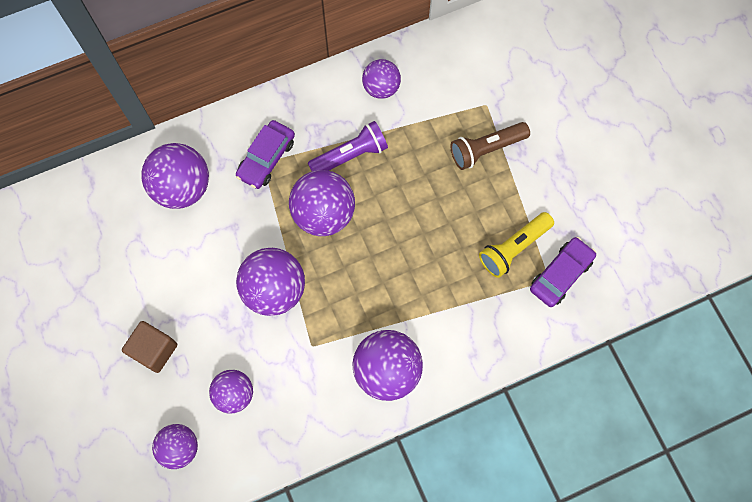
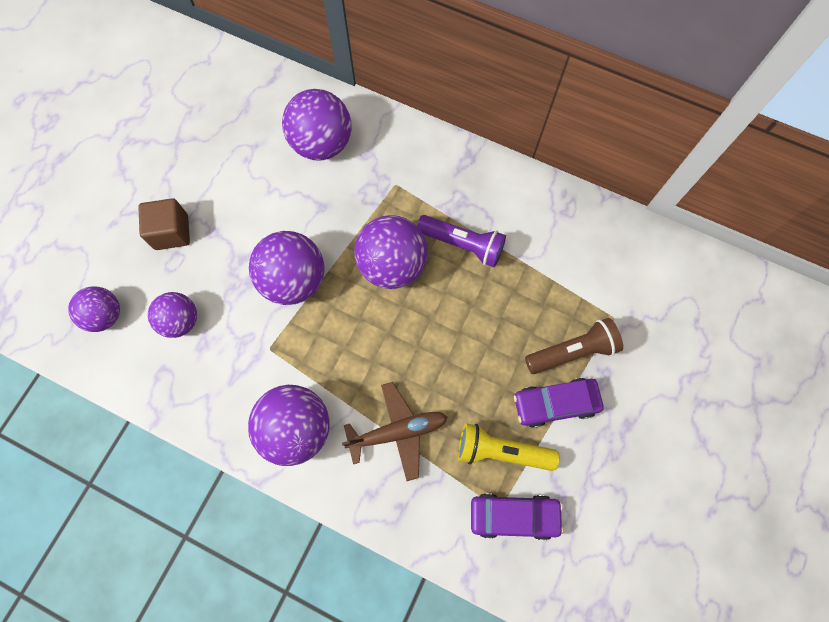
camera: 50 degrees right, 0 degrees up
(266, 158) = (401, 183): purple car -> purple car (555, 403)
(381, 88) = (545, 220): purple ball -> none
(446, 304) = (398, 432): none -> brown plane
(486, 149) = (572, 351): brown flashlight -> brown flashlight turned 135 degrees clockwise

